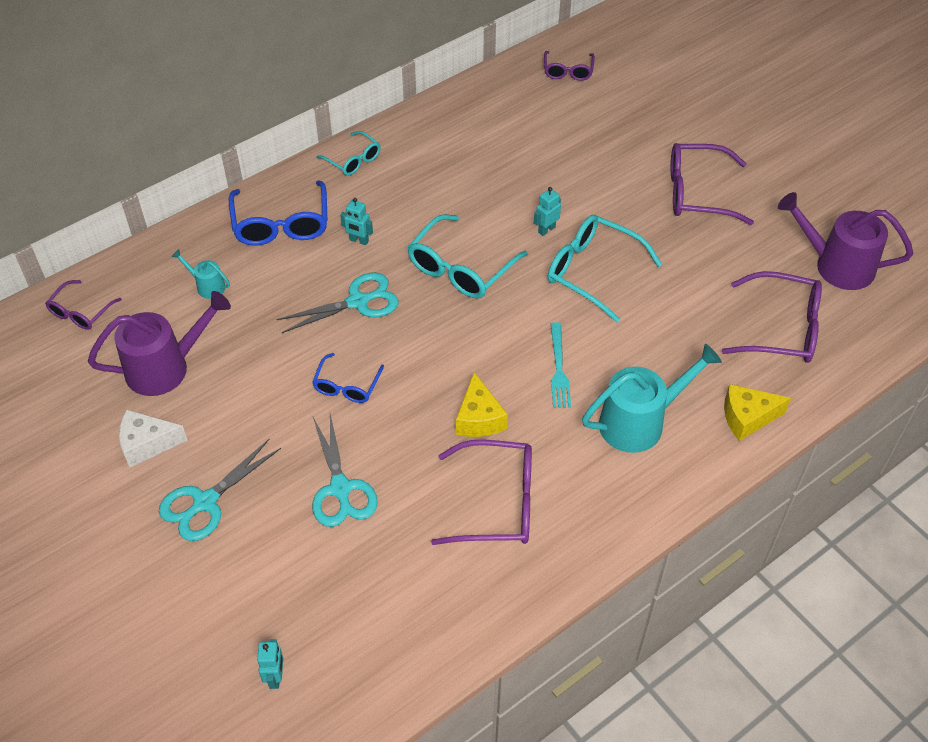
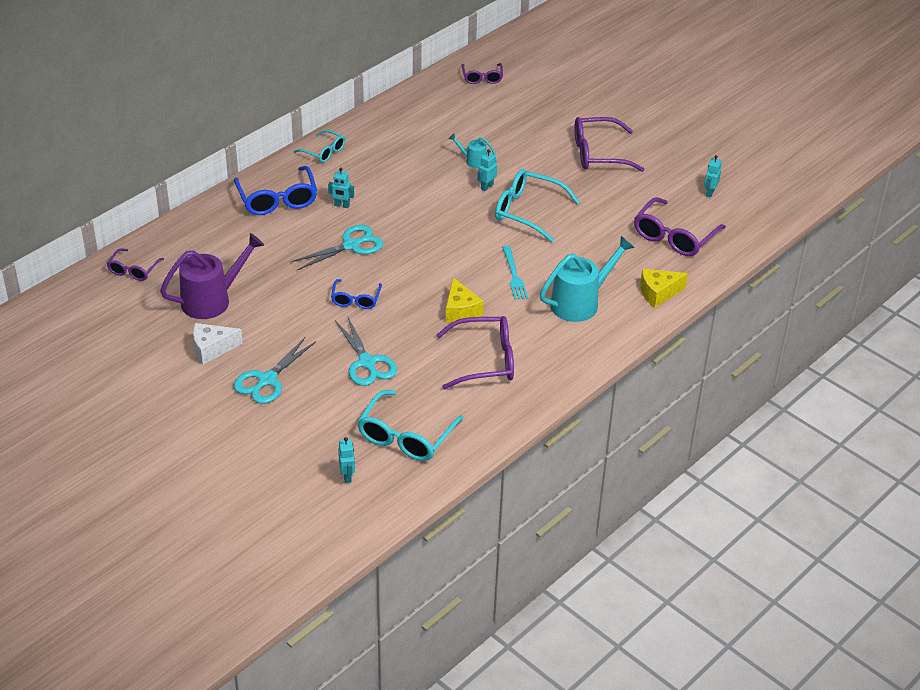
camera: 10 degrees left, 10 degrees down
(207, 286) = (229, 245): turquoise watering can -> turquoise watering can (473, 161)
(461, 267) = (426, 217): turquoise glasses -> turquoise glasses (406, 435)
(780, 328) = (674, 236): purple glasses -> purple glasses turned 120 degrees clockwise
(836, 265) = (710, 192): purple watering can -> turquoise robot

